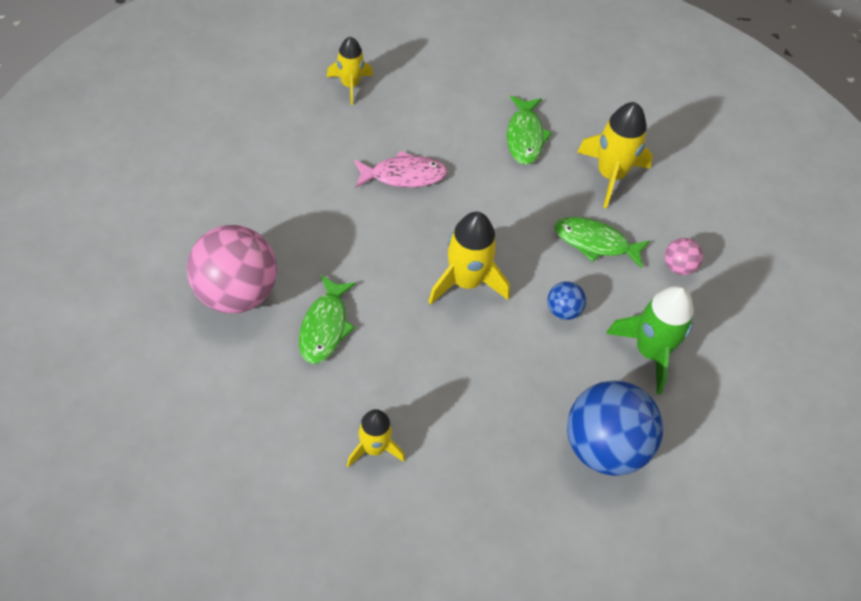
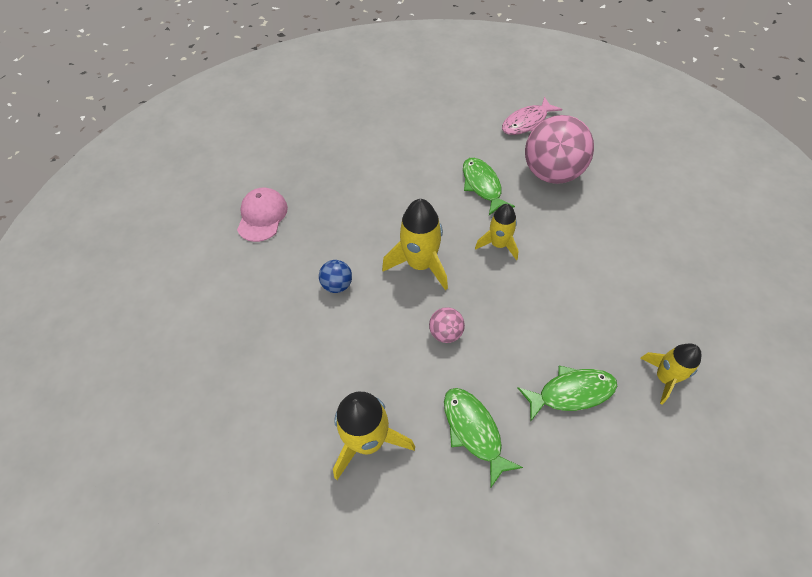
camera: 155 degrees right, 0 degrees up
(374, 448) = (398, 146): yellow rocket -> yellow rocket (498, 244)
(404, 175) = (535, 318): pink fish -> pink fish (527, 122)
(595, 242) = (344, 357): green fish -> green fish (571, 392)
(604, 447) = (262, 216): blue ball -> pink cap
(650, 351) = (257, 293): green rocket -> none
(678, 266) = (261, 379): pink ball -> pink ball (446, 333)

